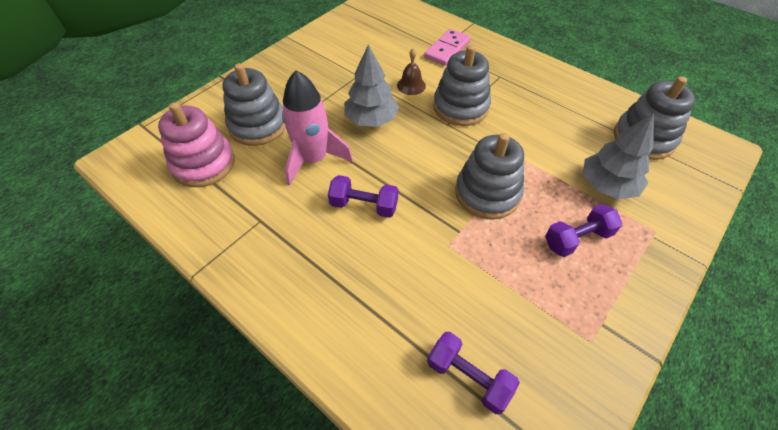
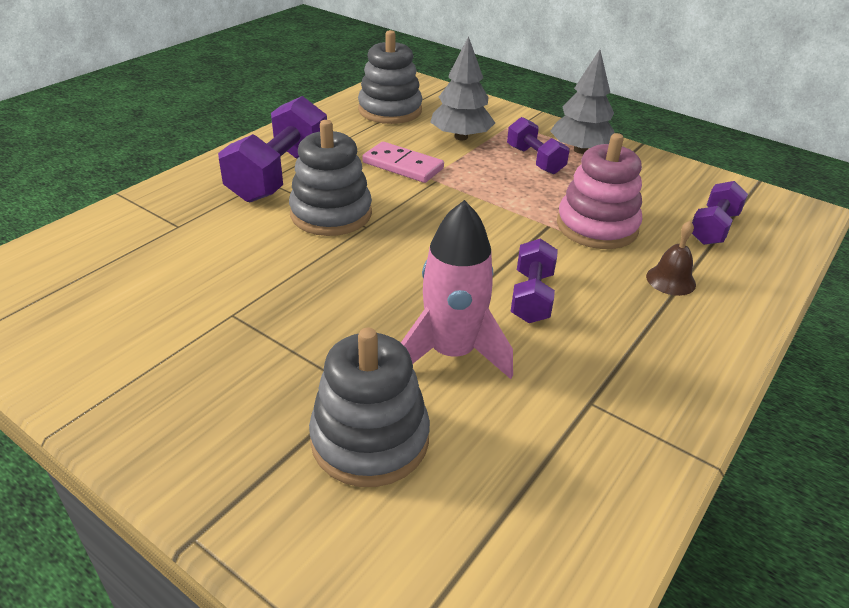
camera: 95 degrees left, 15 degrees down
(203, 164) = (485, 509): pink stacking toy -> pink stacking toy (597, 226)
(371, 119) = (355, 295): grey tree -> grey tree (580, 150)
(411, 85) = (274, 255): brown bell -> brown bell (670, 280)
(447, 49) = (185, 219): pink domino -> pink domino (402, 166)
(487, 193) = (487, 204): grey stacking toy -> none
(508, 81) = (279, 175): none -> purple dumbbell

